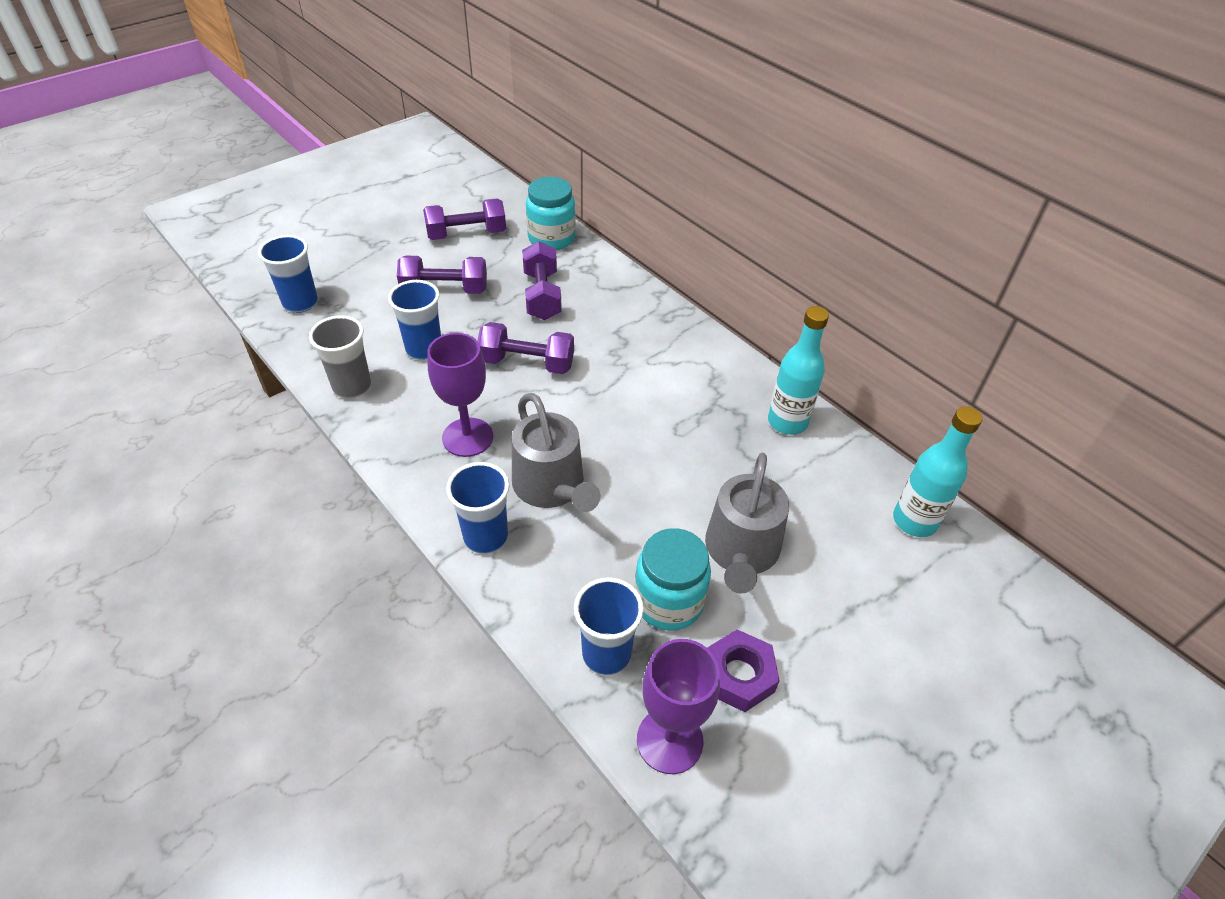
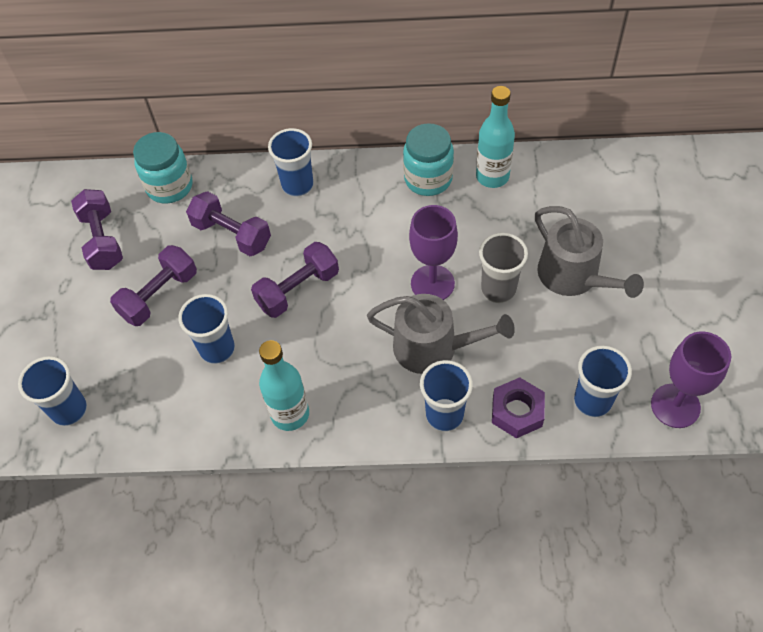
camera: 45 degrees left, 10 degrees up
(352, 387) = (213, 422): grey cup -> grey cup (498, 289)
(466, 234) = (102, 240): purple dumbbell -> purple dumbbell turned 45 degrees counterclockwise
(467, 437) = (340, 372): purple goblet -> purple goblet (432, 283)
(631, 304) = (297, 185): none -> blue cup
(668, 601) = (580, 341): turquoise jar -> turquoise jar (428, 179)
(738, 676) = (659, 341): purple nut -> purple nut (517, 411)
(914, 521) = (622, 172): turquoise bottle -> turquoise bottle (290, 414)

